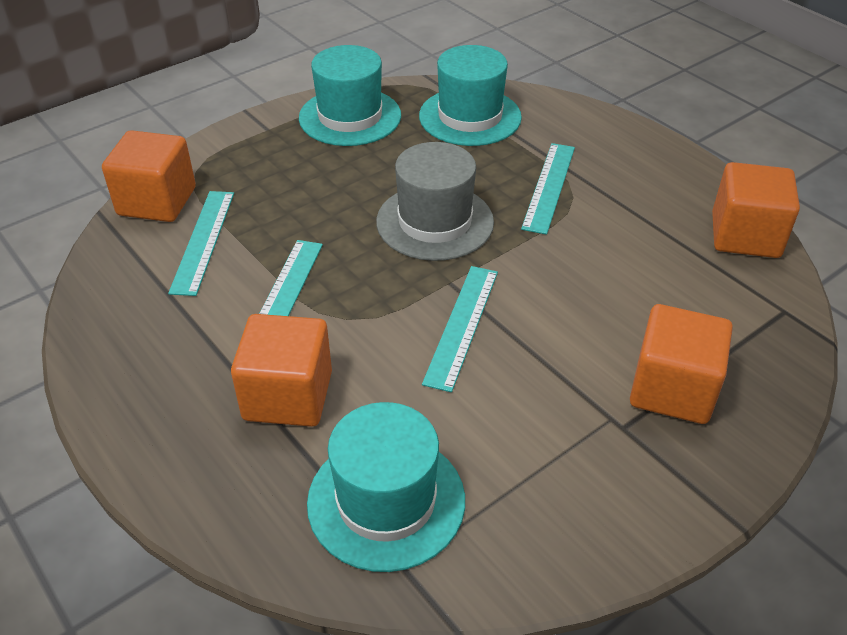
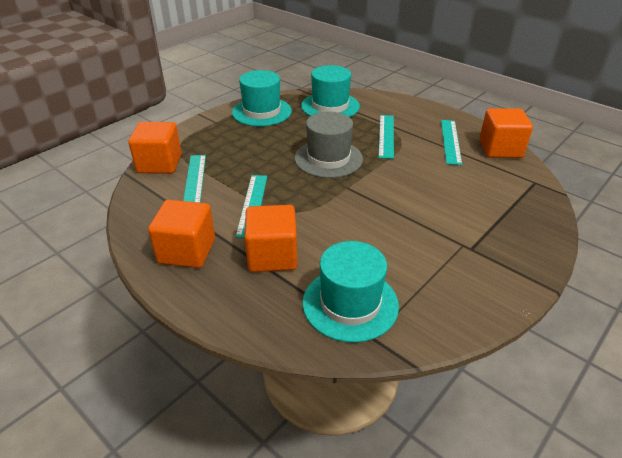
camera: 10 degrees left, 5 degrees down
(461, 325) = (362, 208): turquoise ruler -> turquoise ruler (450, 141)
(672, 389) = (490, 226): orange cube -> orange cube (187, 251)

